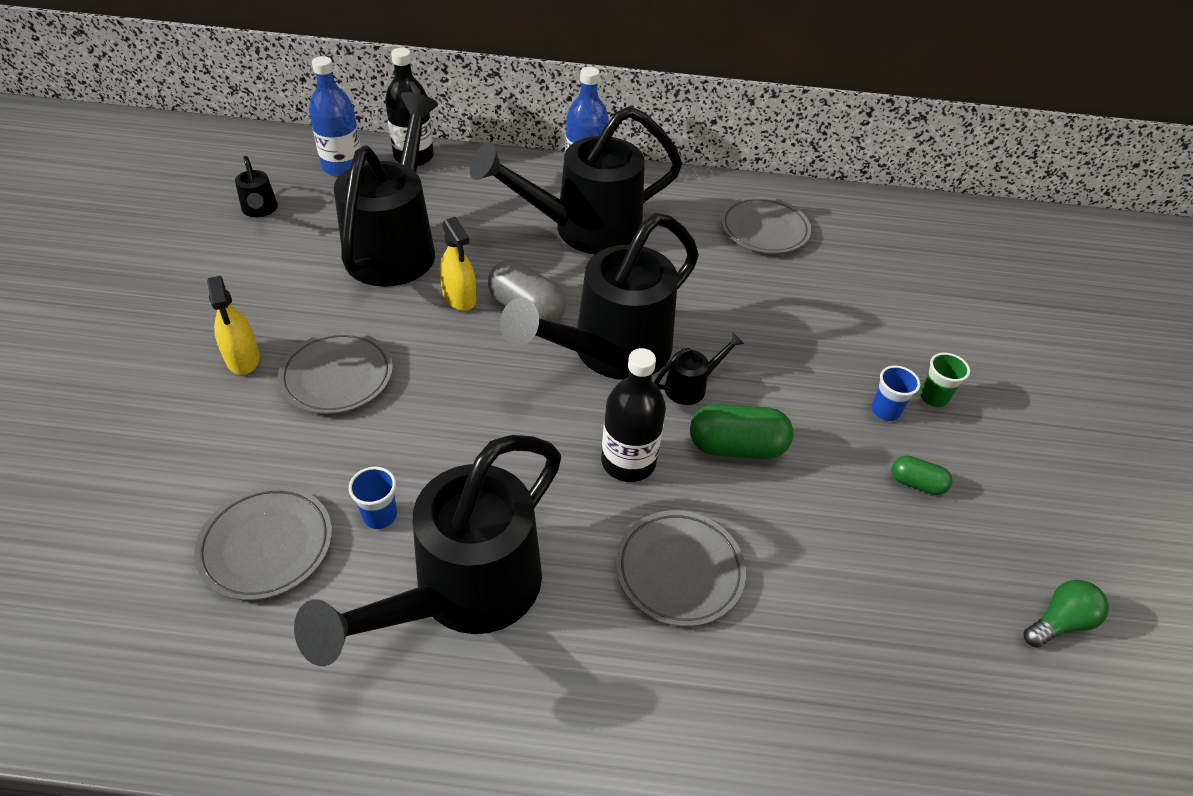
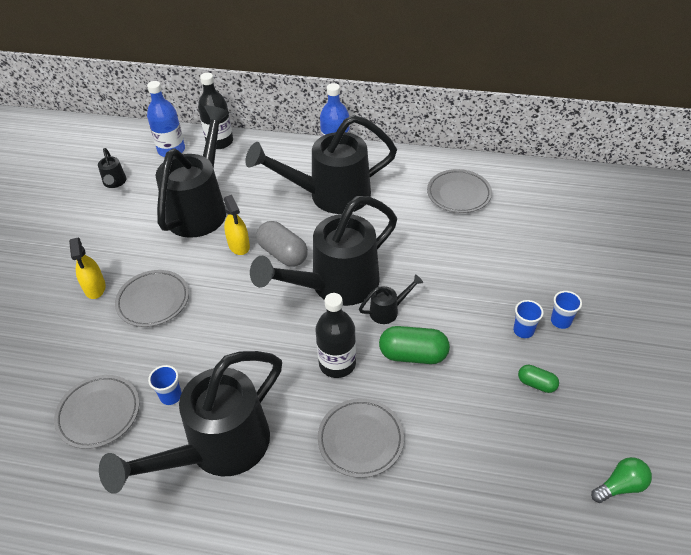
camera: 10 degrees right, 0 degrees up
(933, 397) = (560, 321): green cup -> blue cup

